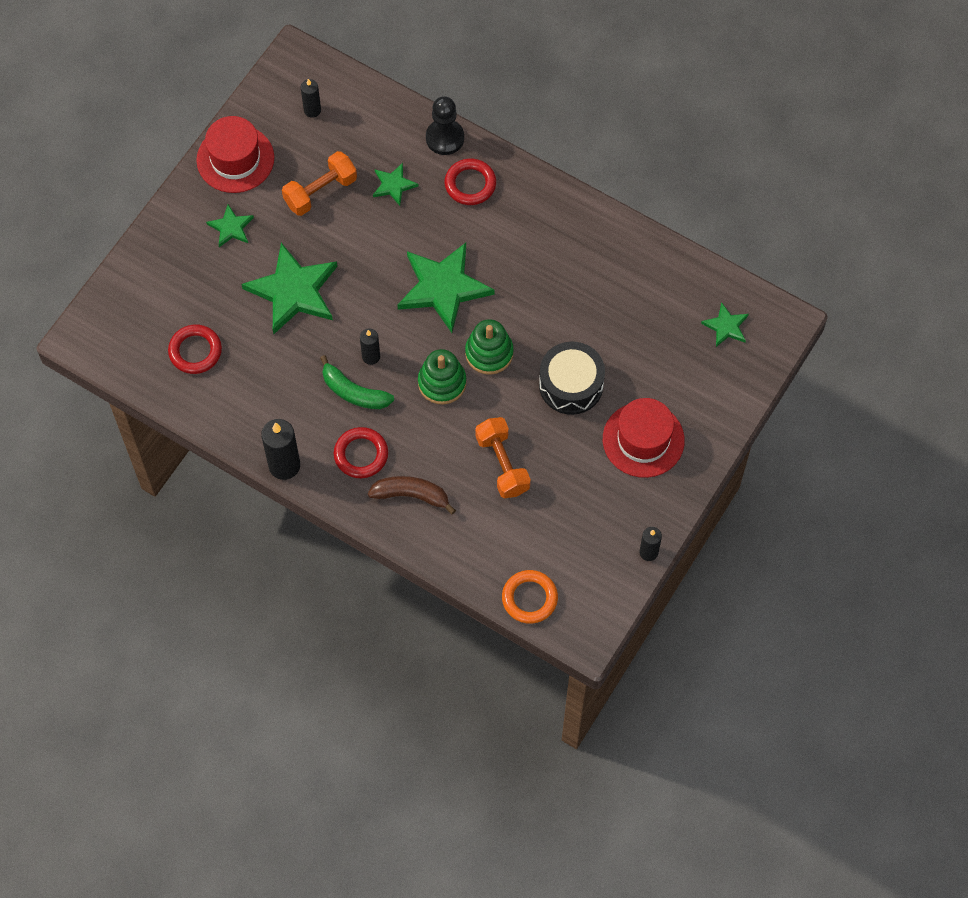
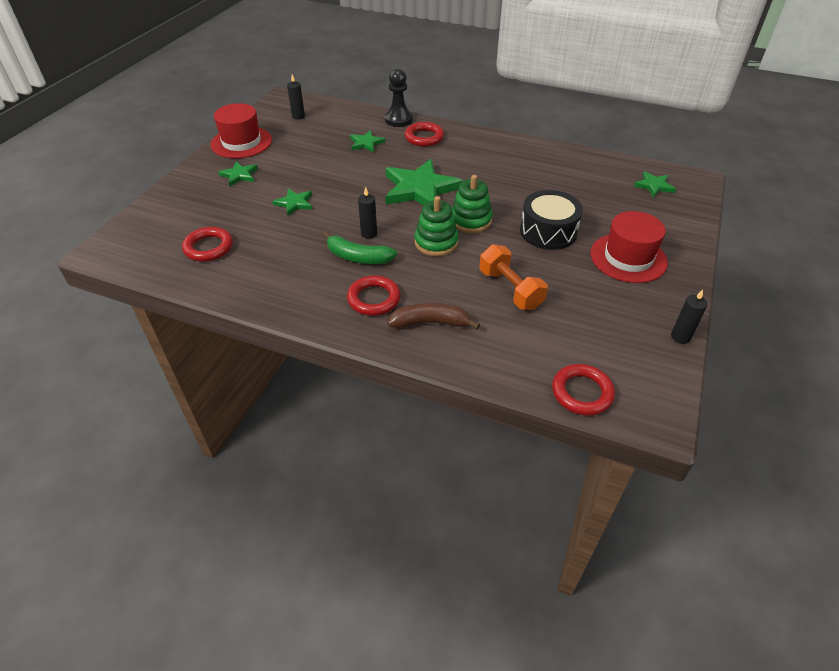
camera: 10 degrees left, 20 degrees down
(284, 465) = (299, 316): black candle -> none
(293, 291) = (294, 203): green star -> green star, size x0.49
(320, 192) = (310, 151): orange dumbbell -> none
(529, 598) = (582, 392): orange ring -> red ring

